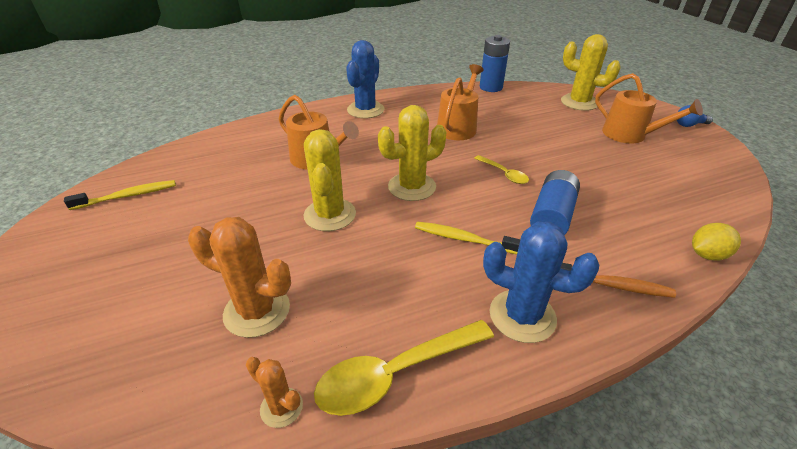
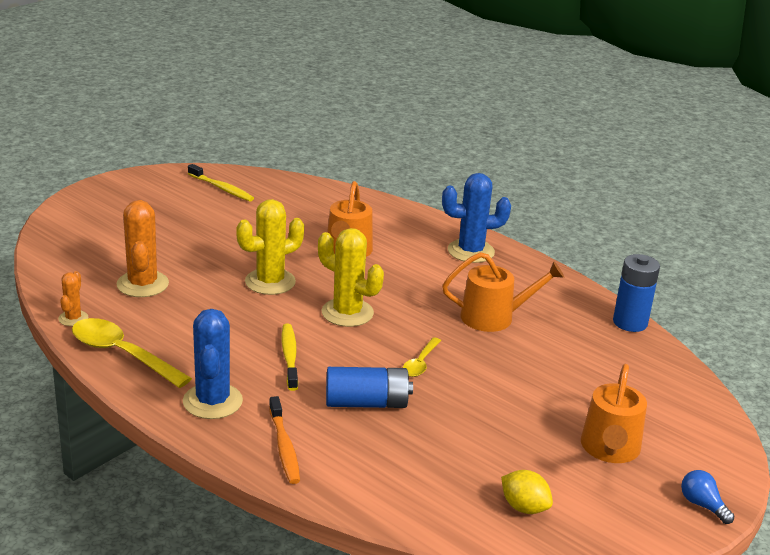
camera: 60 degrees right, 10 degrees down
(579, 102) = (666, 400): yellow cactus -> none
(707, 255) = (378, 509): yellow lemon -> yellow lemon (524, 507)

